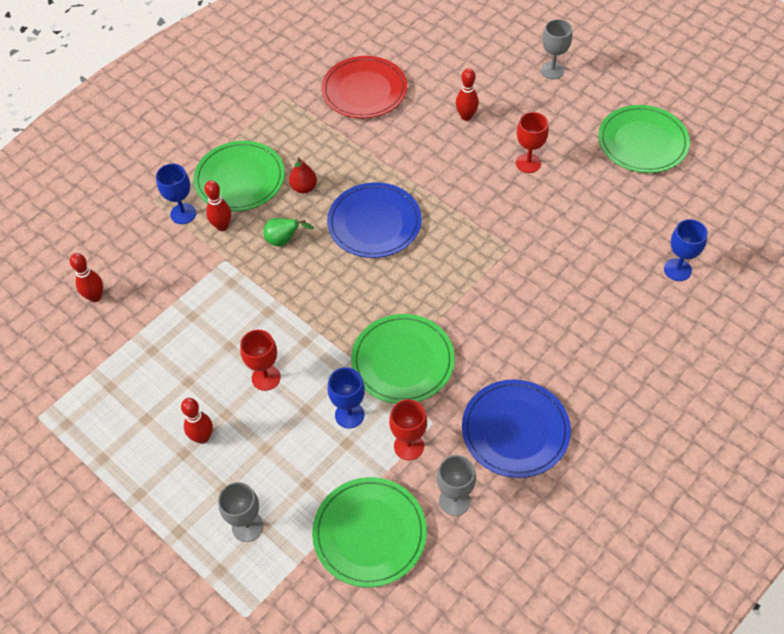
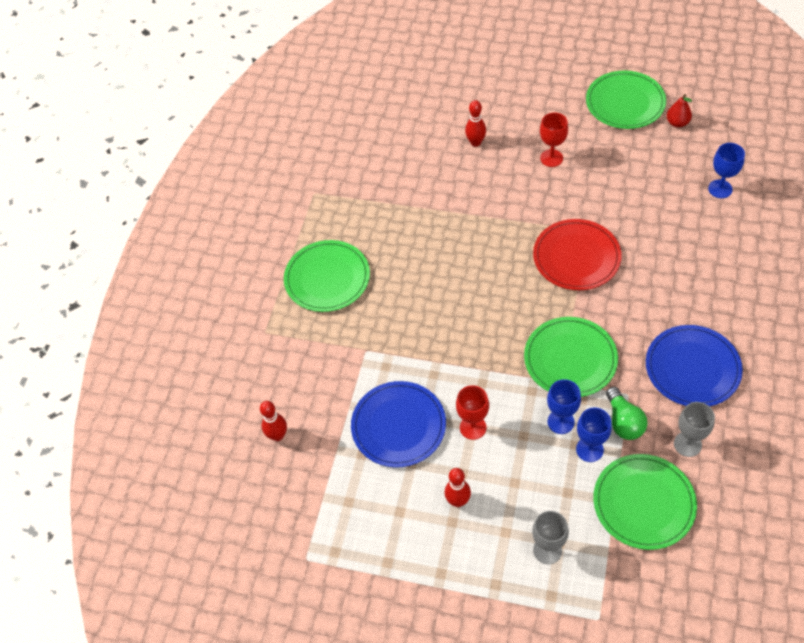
camera: 25 degrees left, 0 degrees up
(183, 214) = (300, 330): blue goblet -> blue goblet (589, 449)
(222, 226) = (342, 324): red bowling pin -> none
(284, 240) = (403, 311): green pear -> none
(304, 187) = (387, 260): red pear -> red pear (677, 123)
(364, 90) = (376, 158): red plate -> red plate (576, 257)
(374, 223) = (466, 262): blue plate -> blue plate (398, 426)
(409, 446) = (623, 422): red goblet -> green light bulb
(552, 70) = (516, 76): grey goblet -> none

